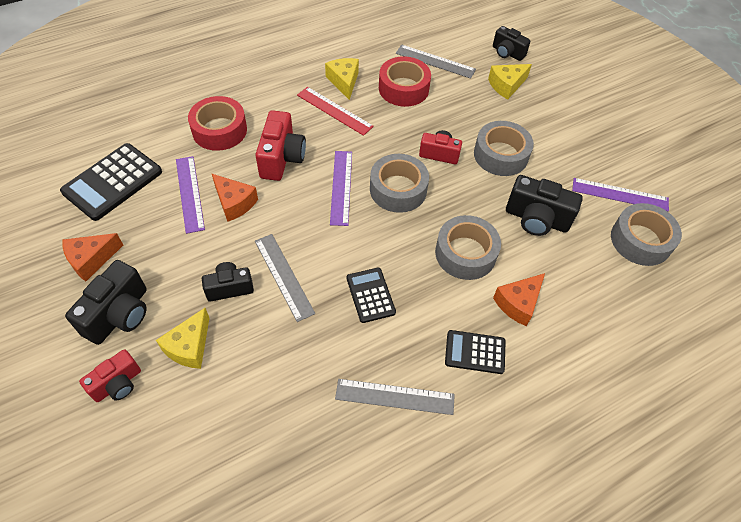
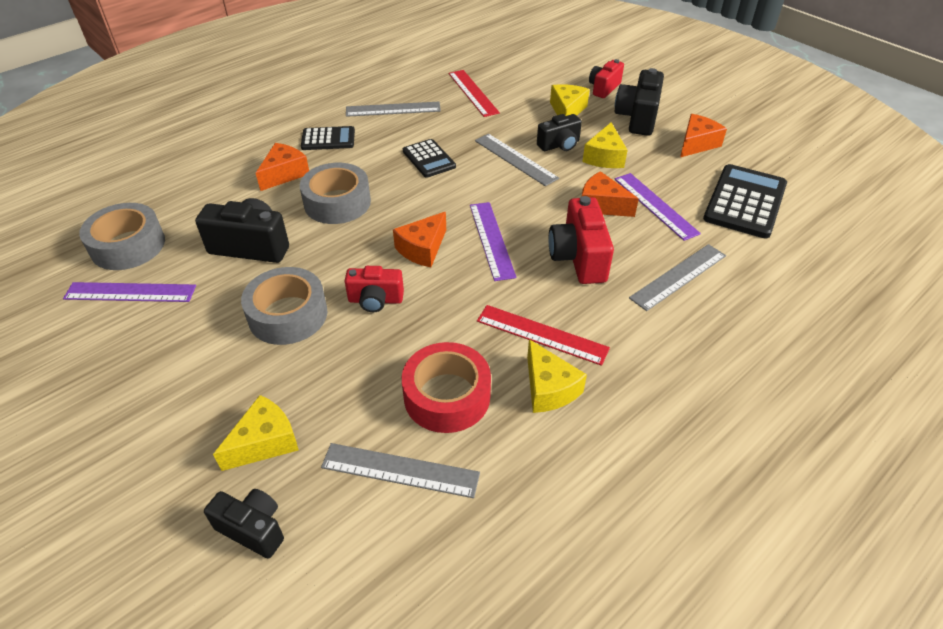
camera: 170 degrees right, 10 degrees down
(195, 261) = (604, 157): none -> yellow cheese
(219, 130) = (678, 276): red tape -> grey ruler
(286, 412) = (473, 93): none -> red ruler
(398, 189) = (422, 249): grey tape -> orange cheese

